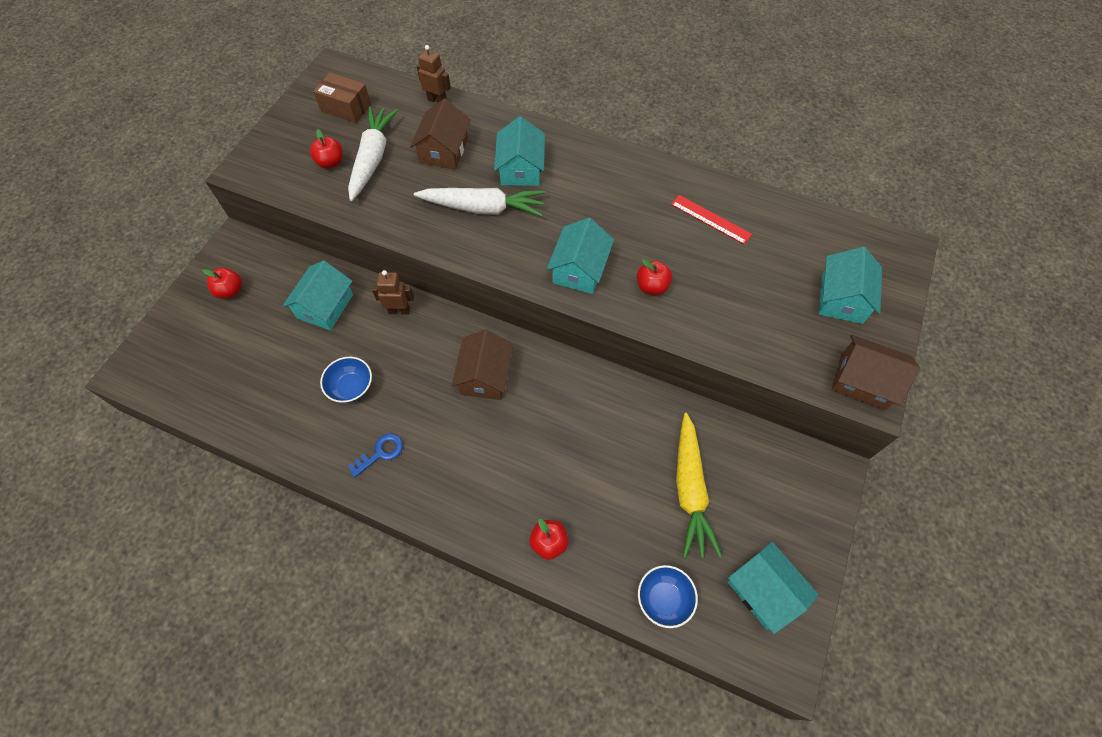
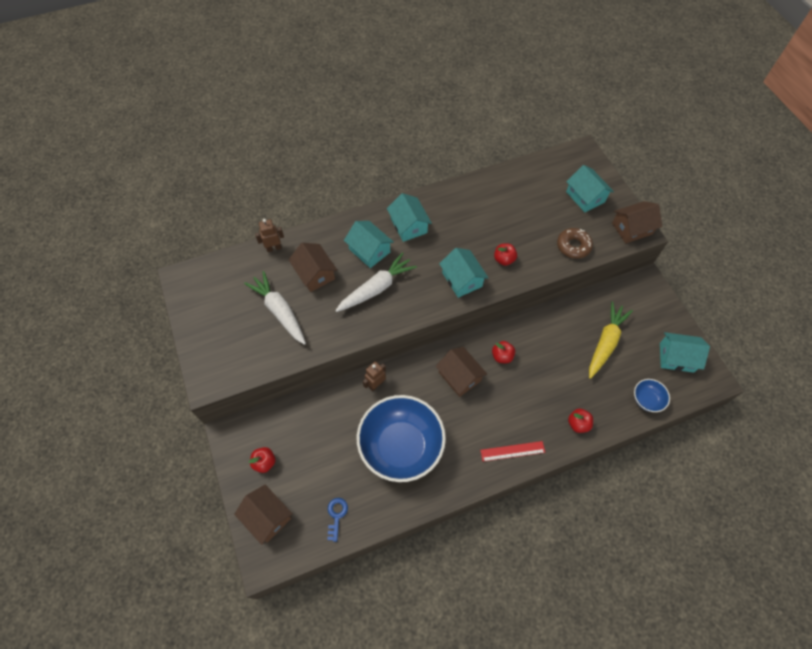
camera: 45 degrees left, 0 degrees up
(176, 338) = (267, 517): none -> brown house
(325, 306) = (332, 419): turquoise house -> turquoise house (408, 225)
(331, 163) = (257, 334): red apple -> red apple (502, 356)
(346, 108) = (223, 295): brown box -> none
(351, 387) = (401, 446): blue bowl -> blue bowl, size x2.35
(380, 453) = (456, 462): blue key -> blue key (336, 515)
(690, 490) = (605, 342): yellow carrot -> yellow carrot turned 105 degrees counterclockwise
(710, 219) = (491, 203): red ruler -> red ruler (512, 451)
(756, 339) = (573, 246): none -> brown donut

